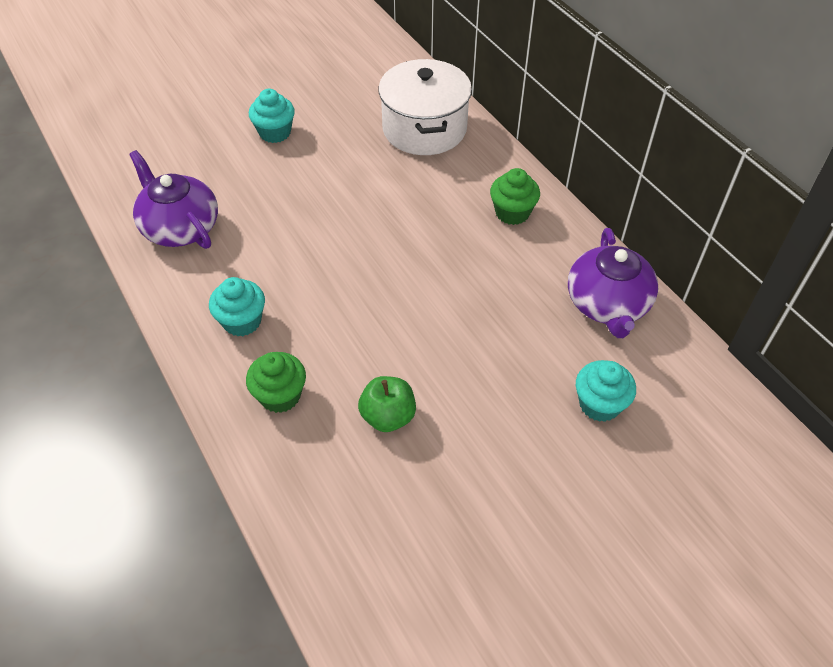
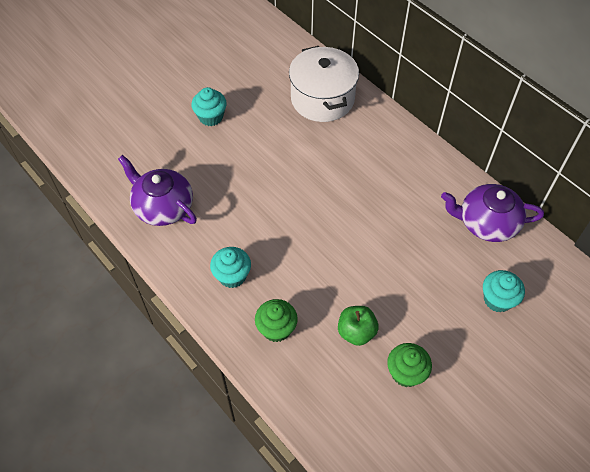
camera: 10 degrees left, 5 degrees up
(512, 213) = (403, 160): green cupcake -> green cupcake (406, 373)
(607, 304) = (486, 223): purple teapot -> purple teapot turned 105 degrees clockwise

